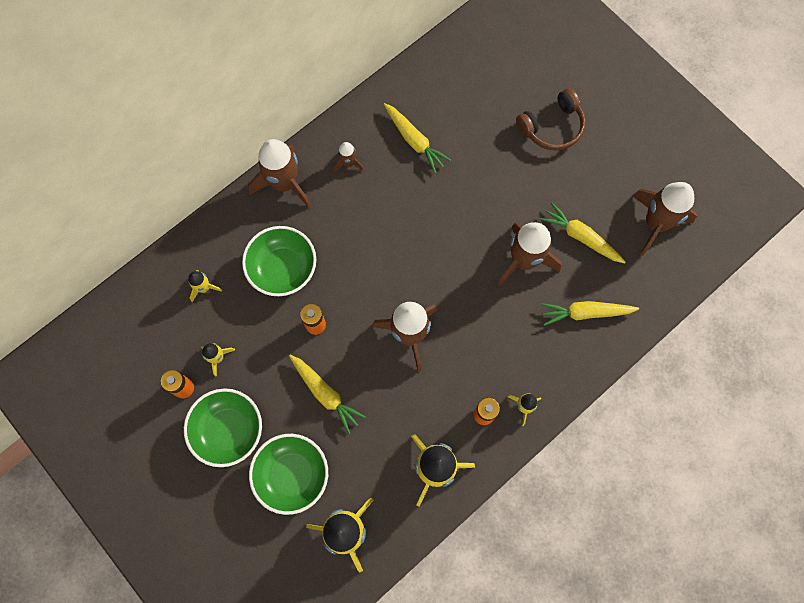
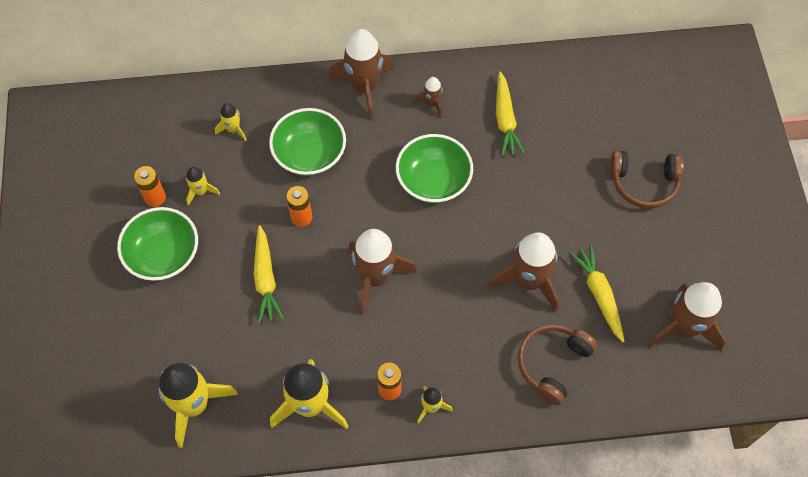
camera: 35 degrees right, 10 degrees down
(292, 475) = (186, 326): green bowl -> green bowl (433, 181)
(585, 313) = (553, 364): yellow carrot -> brown headphones

